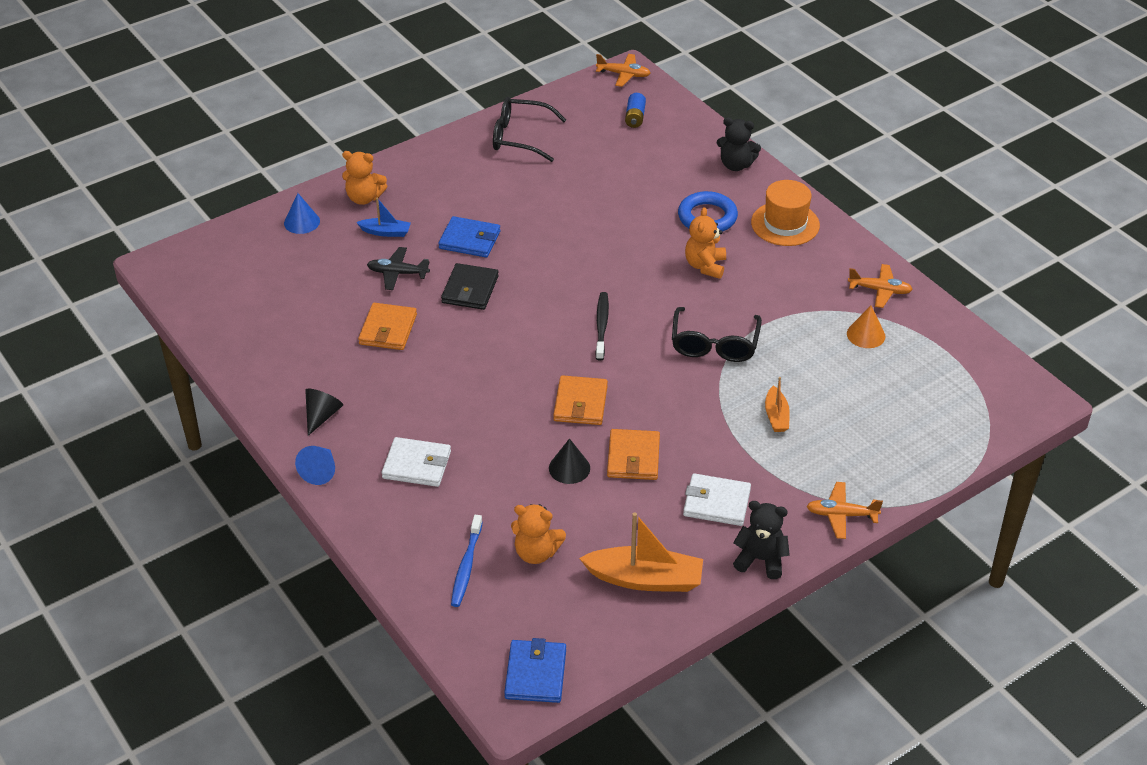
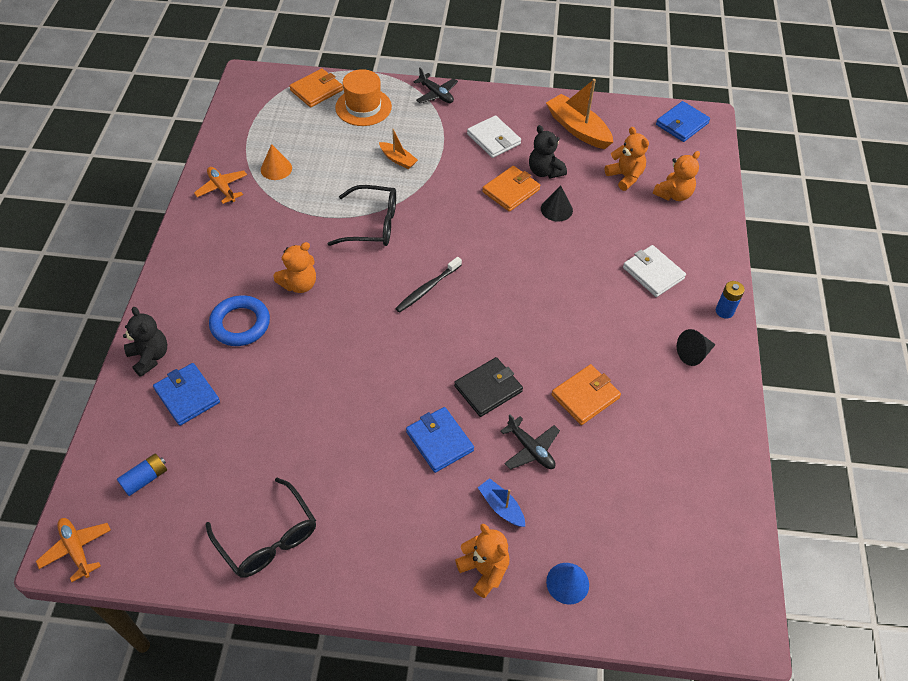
camera: 140 degrees left, 10 degrees up
(320, 471) = (724, 311): blue cone -> blue battery
(466, 566) = (673, 194): blue toothbrush -> orange teddy bear
(580, 403) = (505, 244): orange wallet -> orange wallet (316, 90)
(676, 163) = (187, 396): none -> blue wallet
(714, 344) = (373, 224): black glasses -> black glasses turned 45 degrees clockwise
(760, 560) = (506, 101): black teddy bear -> black teddy bear (544, 171)
(776, 416) = (398, 159): orange boat -> orange boat turned 90 degrees clockwise
(785, 224) = (199, 277): orange hat -> orange hat (363, 107)
(841, 515) = (436, 94): orange plane -> black plane

